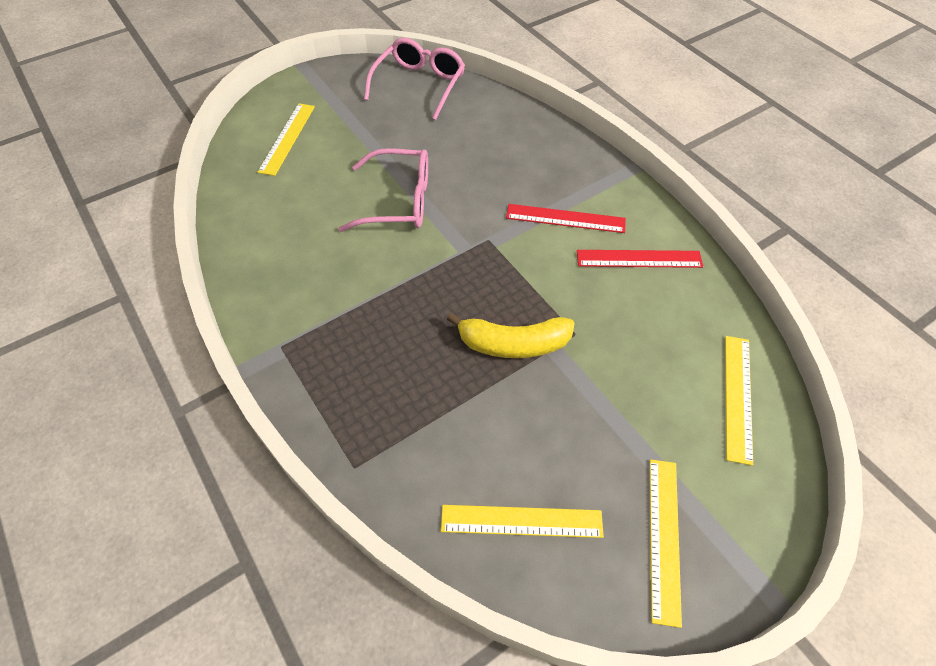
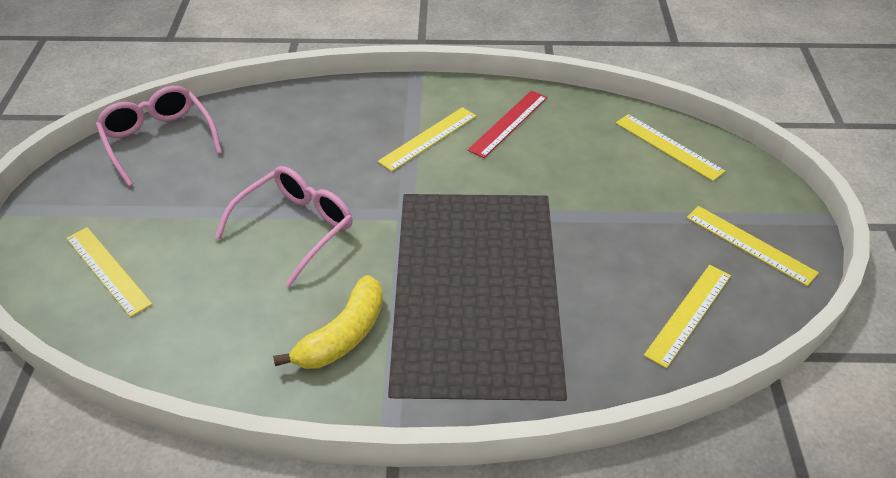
camera: 55 degrees left, 10 degrees down
(513, 344) = (526, 235): yellow banana -> yellow banana (343, 336)
(565, 218) = (428, 138): red ruler -> yellow ruler

